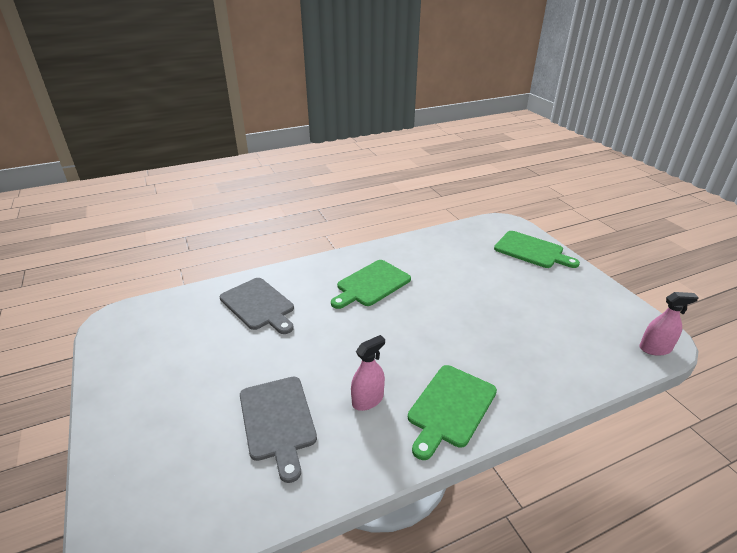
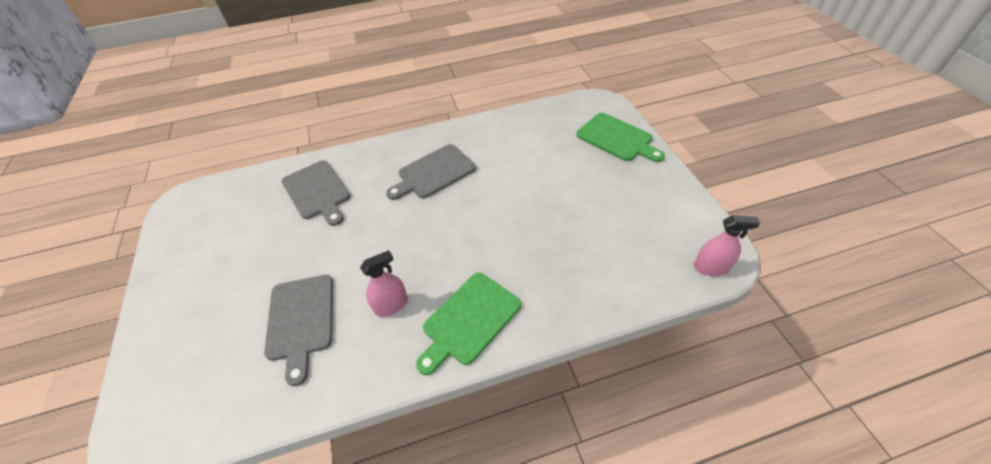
camera: 10 degrees right, 15 degrees up
(371, 284) = (434, 173): green cutting board -> grey cutting board

